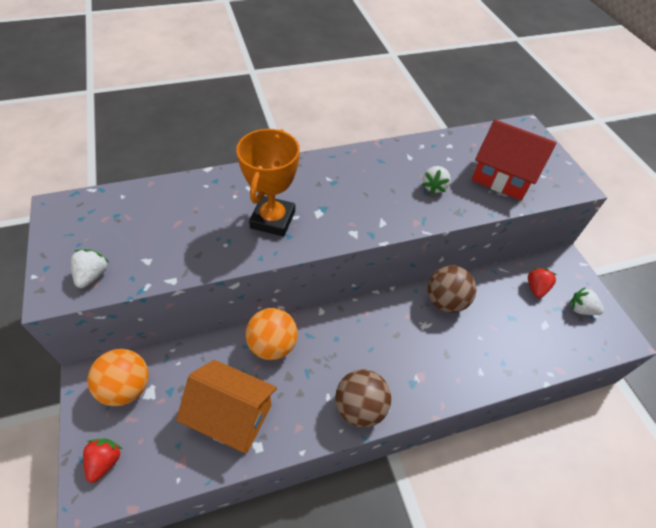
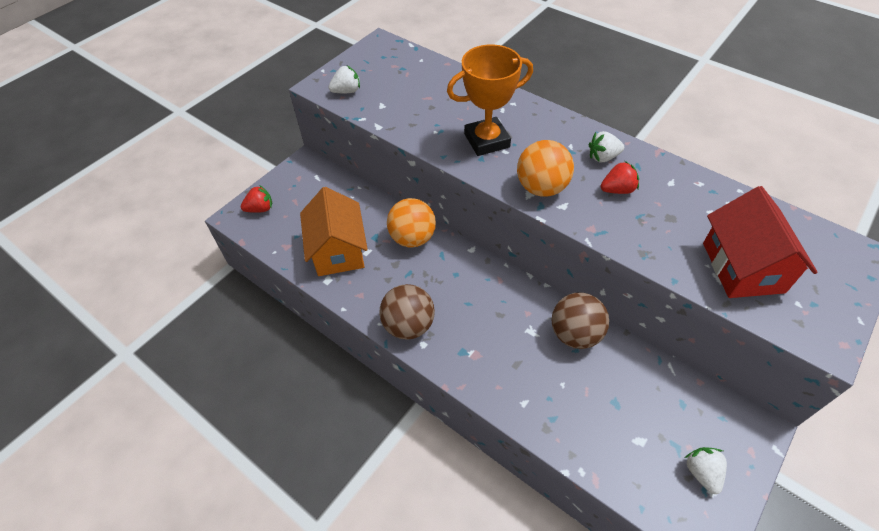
camera: 60 degrees right, 0 degrees up
(126, 387) = (314, 184): orange ball -> orange ball (541, 188)
(434, 187) = (654, 219): white strawberry -> white strawberry (603, 157)
(536, 288) = (681, 411): red strawberry -> red strawberry (617, 190)

